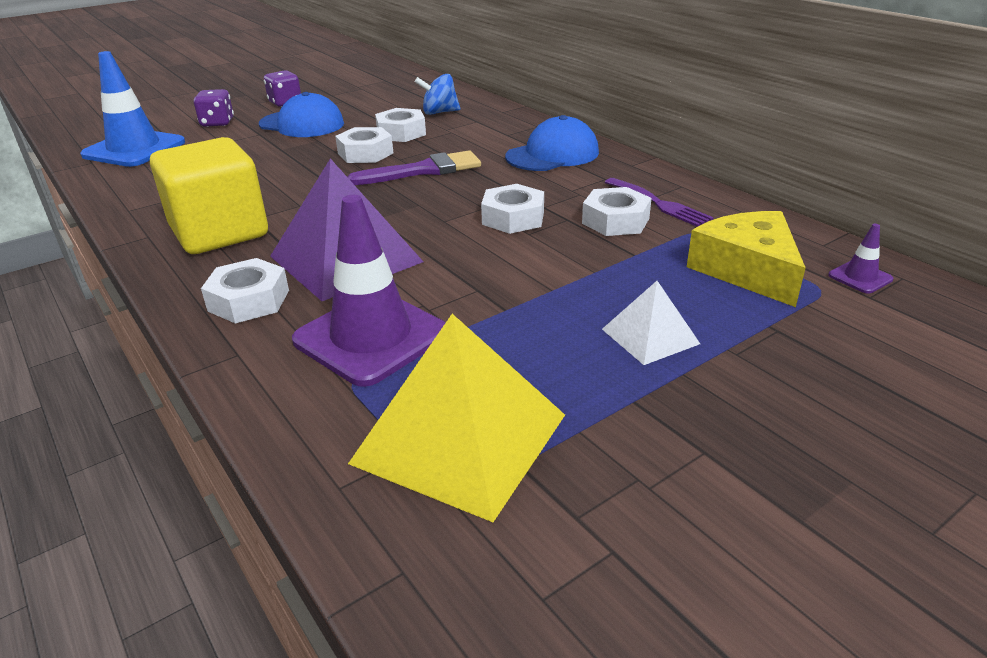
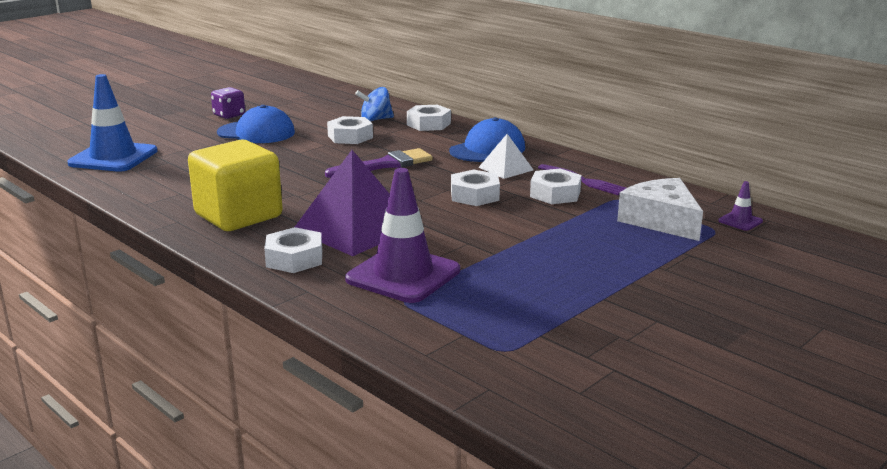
camera: 10 degrees left, 10 degrees down
(217, 123) = (176, 134): purple dice -> none
(365, 153) = (327, 154): white nut -> white nut (428, 124)
(460, 438) = (495, 325): yellow pyramid -> none
(650, 336) = (604, 263): white pyramid -> white pyramid (506, 168)
(748, 270) = (661, 221): yellow cheese -> white cheese

